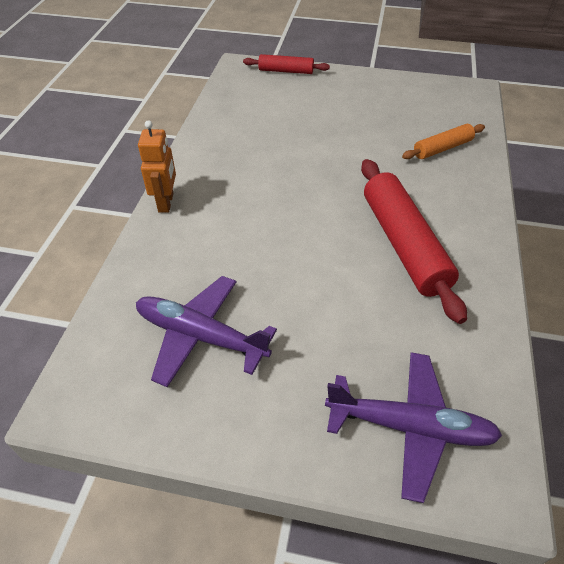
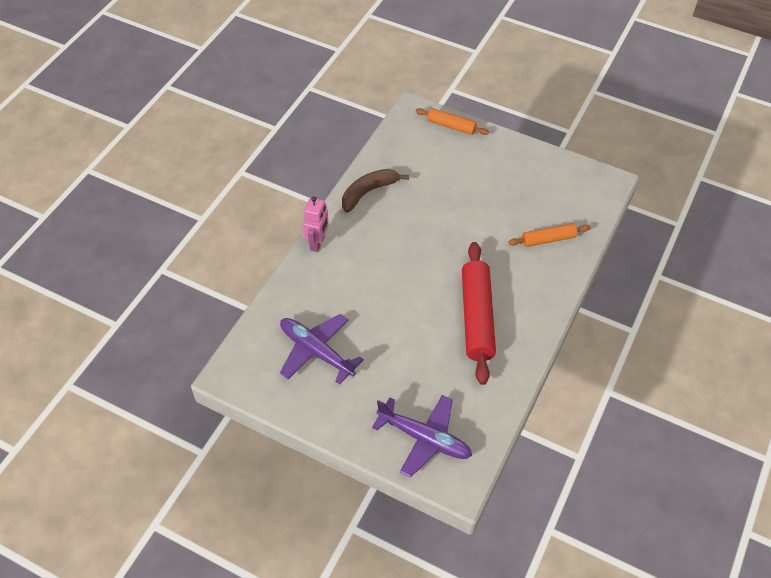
camera: 15 degrees right, 5 degrees up
(166, 203) = (318, 243): orange robot -> pink robot
(214, 141) = (368, 192): none -> brown banana
(286, 71) = (451, 126): red rolling pin -> orange rolling pin

